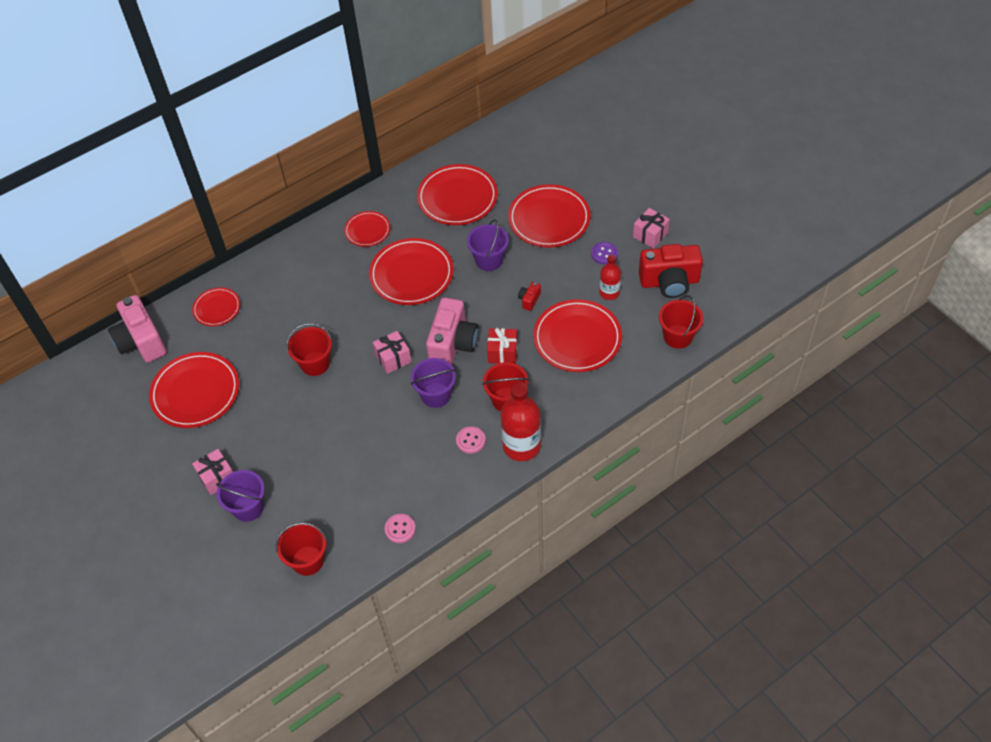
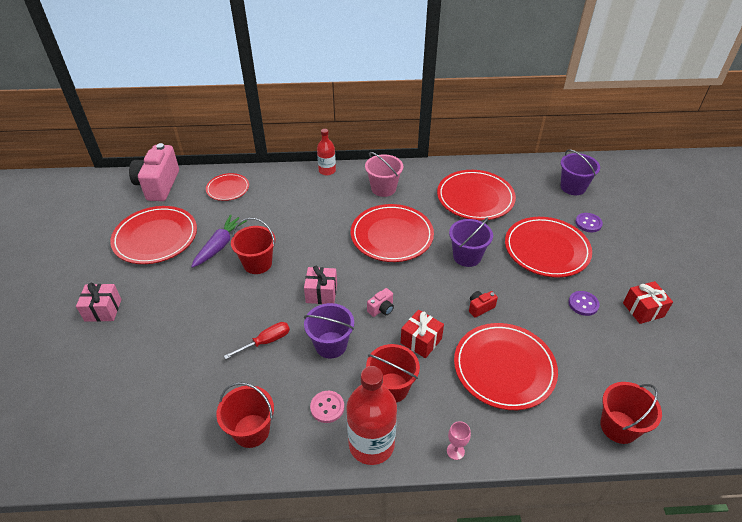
camera: 30 degrees right, 10 degrees down
(248, 507) = (98, 349): purple bucket -> purple bucket (573, 187)
(265, 366) = (220, 245): none -> purple carrot
(307, 560) = (91, 430): red bucket -> red bucket (251, 431)
(367, 230) = (383, 188): red plate -> pink bucket
(382, 421) = (266, 341): none -> red screwdriver
(400, 529) = (191, 455): pink button -> none
(453, 344) = (381, 309): pink camera -> pink camera, size x0.43
(568, 175) = (588, 223): none -> purple button
(581, 416) = (455, 451): none -> pink goblet
(609, 293) = (566, 342): red bottle -> red bottle (327, 170)
(650, 235) = (643, 310): pink gift -> red gift
(669, 282) = (640, 365): red camera -> none

